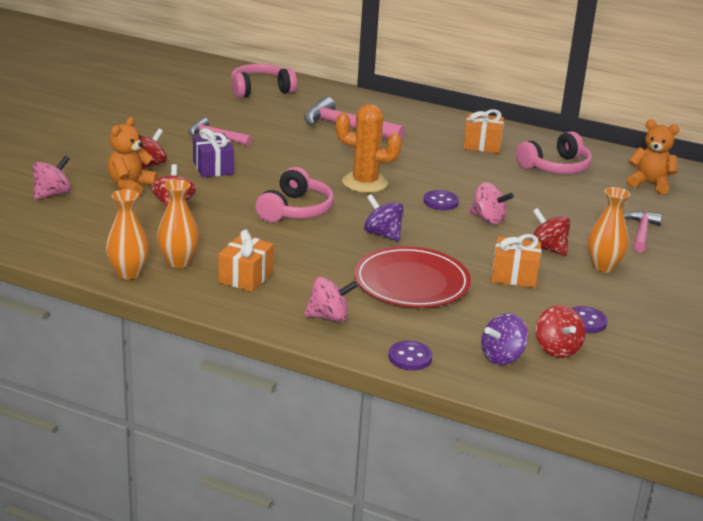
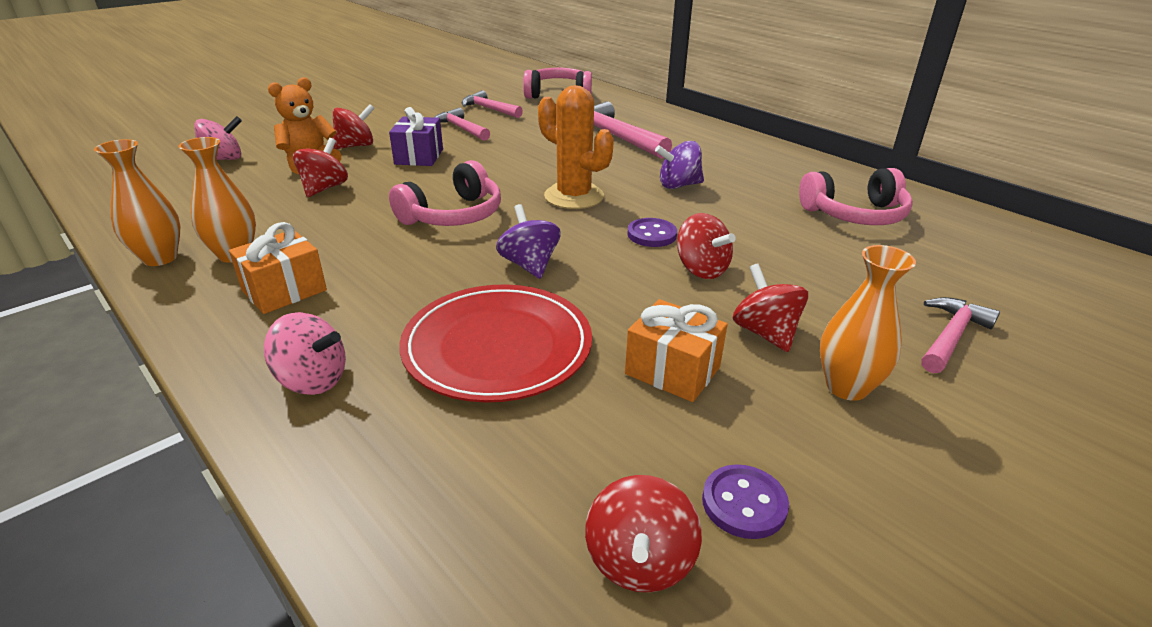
camera: 25 degrees right, 5 degrees up
(217, 114) = (489, 109): none -> pink hammer
(410, 357) = (347, 499): purple button -> none
(482, 145) = (767, 174): orange gift -> none
(488, 219) = (701, 269): pink spinning top -> red spinning top
(502, 357) = (513, 549): purple spinning top -> purple spinning top (678, 185)
(650, 184) = (999, 259): orange teddy bear -> none

